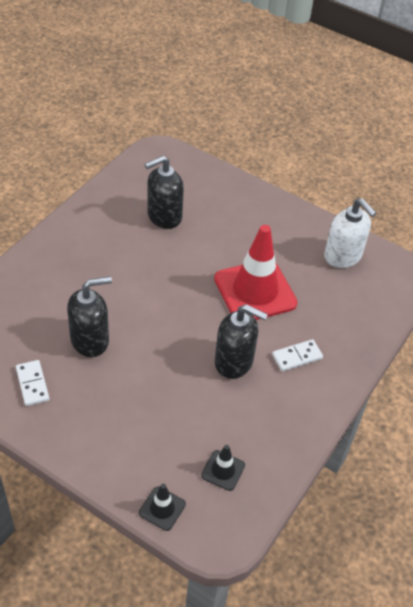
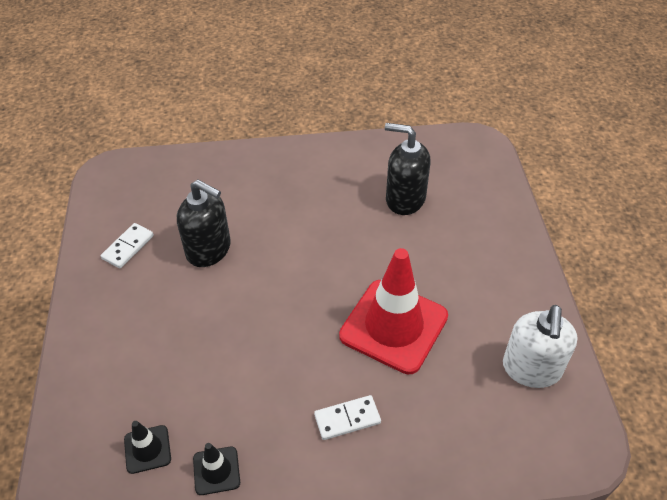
camera: 55 degrees right, 0 degrees up
(162, 508) = (66, 428): black traffic cone -> black traffic cone (216, 470)
(234, 362) = (287, 369): black soap dispenser -> none
(297, 356) = (347, 419): white domino -> white domino turned 45 degrees counterclockwise

